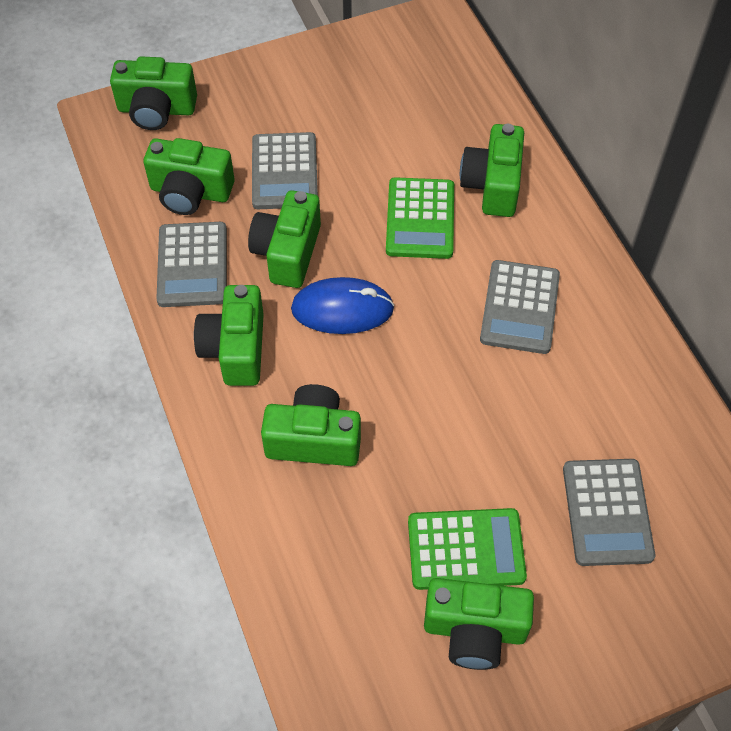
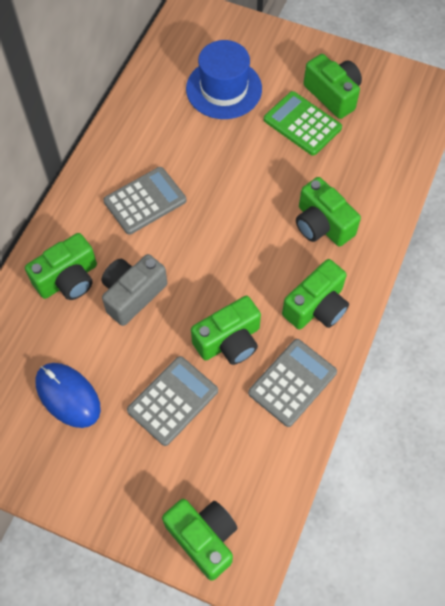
camera: 135 degrees left, 5 degrees up
(190, 192) = (245, 440): green camera -> none
(342, 309) = (235, 279): blue mouse -> blue mouse (68, 396)
(420, 219) = (132, 294): green calculator -> grey camera
(607, 512) = (224, 89): grey calculator -> blue hat

